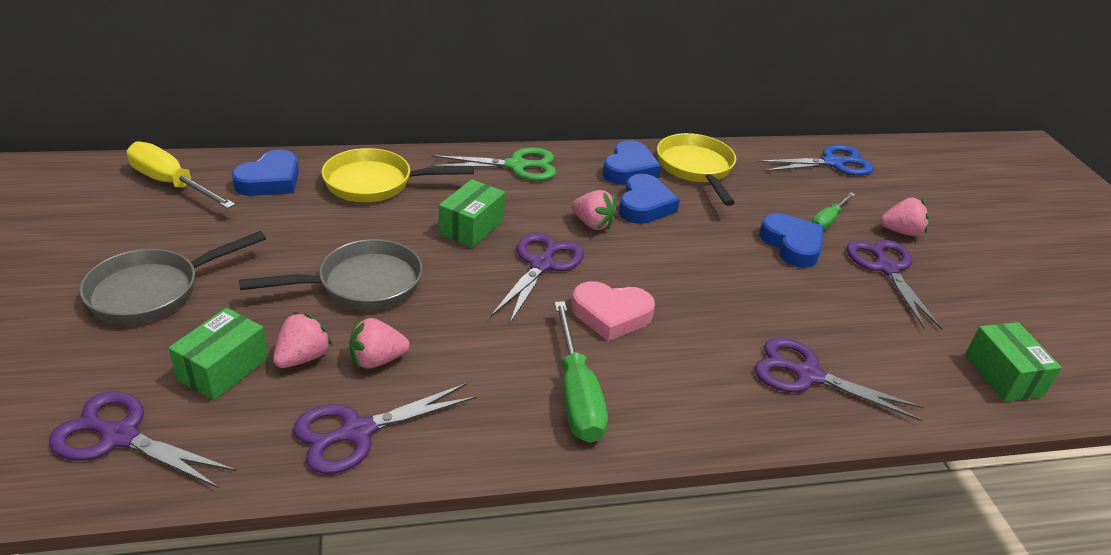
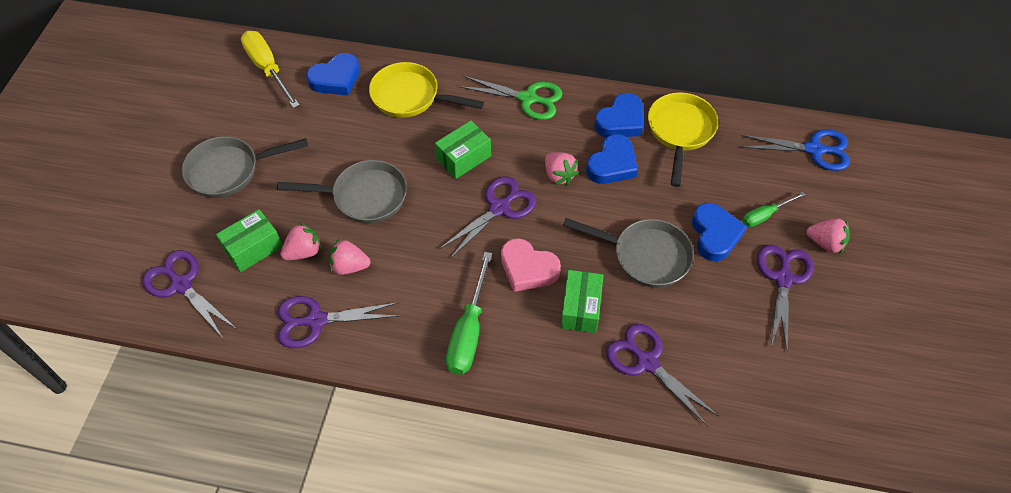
camera: 25 degrees right, 20 degrees up
(734, 276) = (645, 256): none -> grey pan
(1003, 375) = (809, 407): green box -> green box (580, 308)

